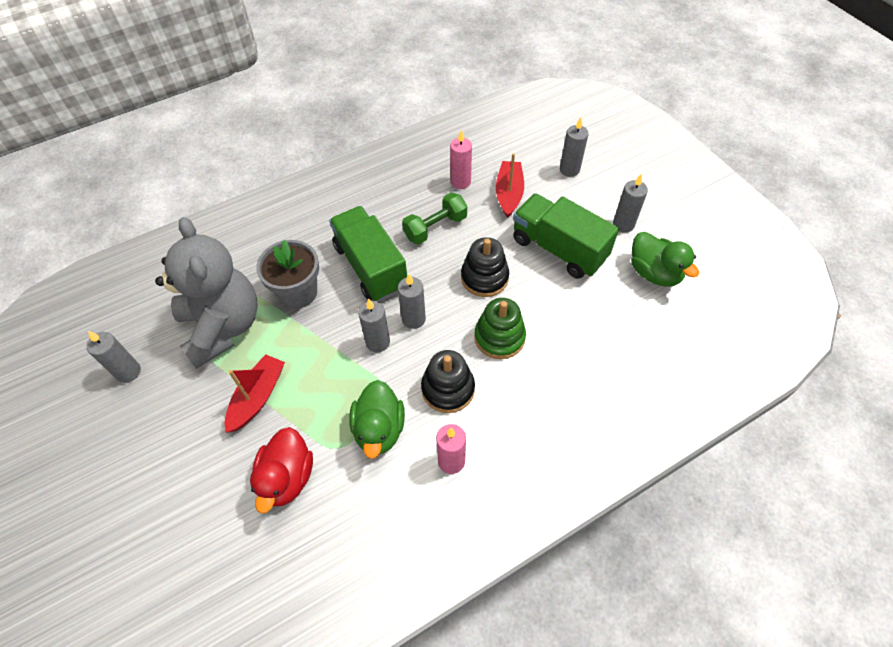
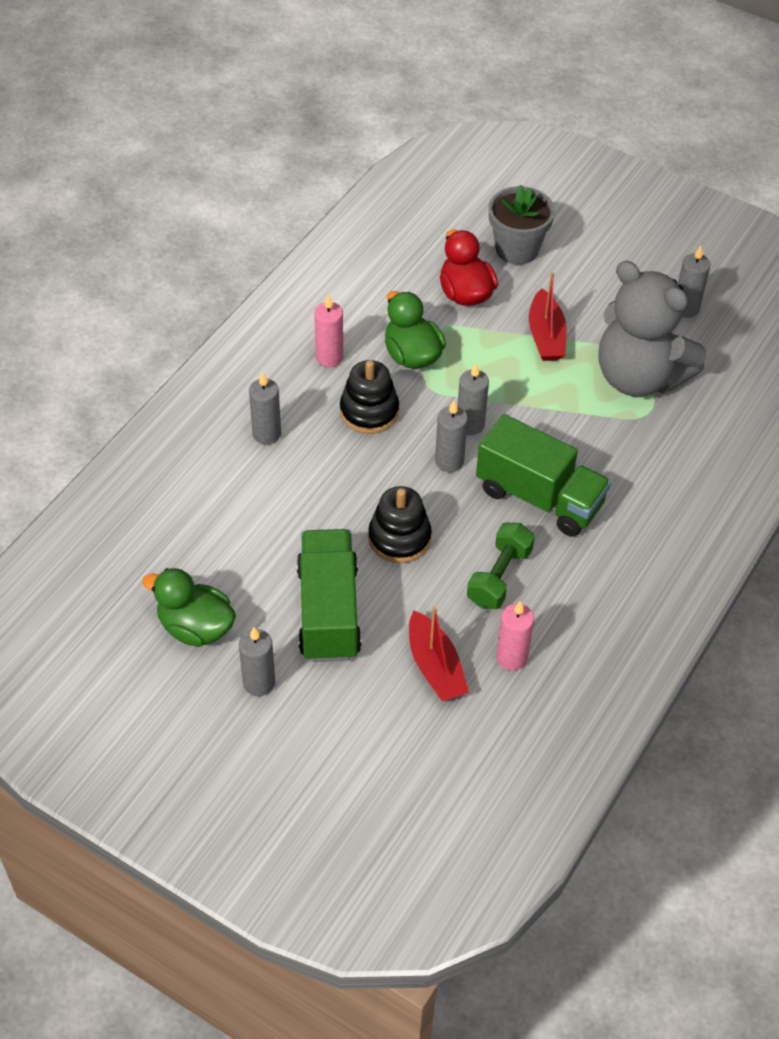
camera: 150 degrees right, 5 degrees down
(298, 292) = (595, 438): grey flower pot -> grey flower pot (517, 249)
(499, 337) = (345, 479): green stacking toy -> none
(558, 249) = (329, 611): green truck -> green truck turned 105 degrees counterclockwise
(569, 170) = (371, 745): grey candle -> grey candle (266, 434)

